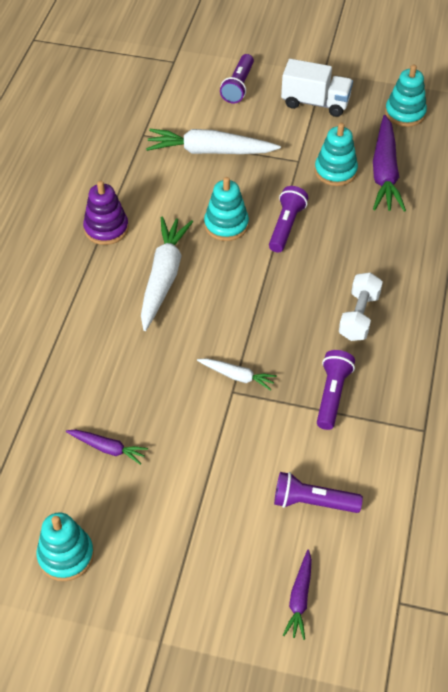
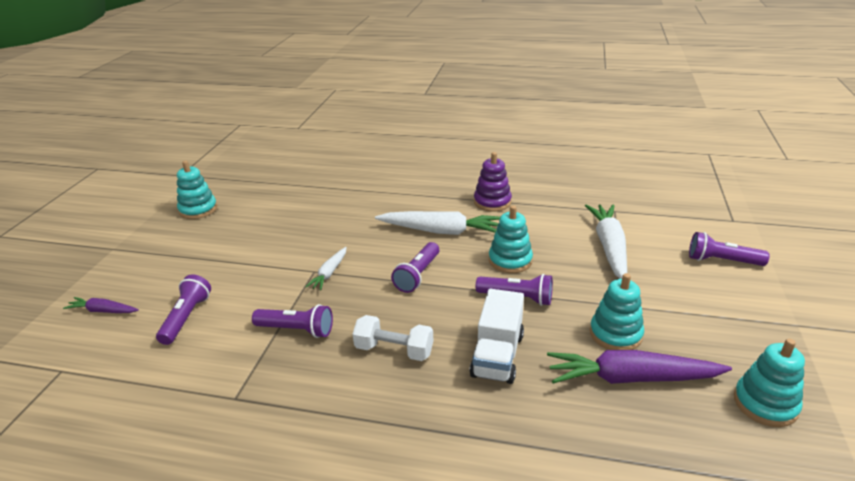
camera: 90 degrees right, 20 degrees down
(107, 448) = (276, 218): purple carrot -> none
(246, 298) = (417, 275): none -> purple flashlight
(315, 103) = (731, 318): white truck -> white truck (497, 355)

